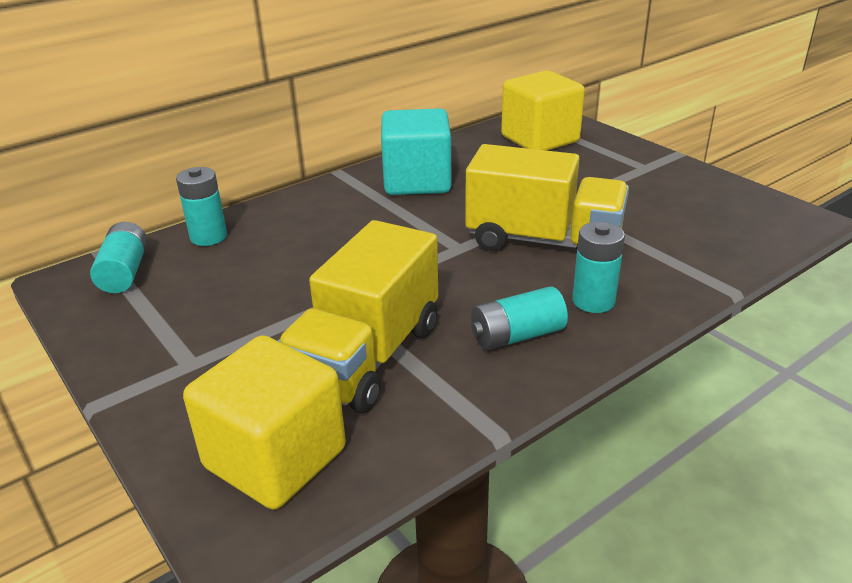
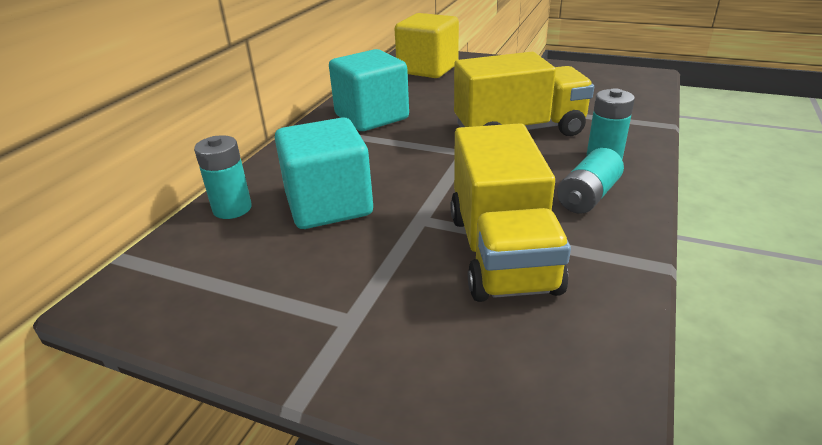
camera: 30 degrees left, 0 degrees up
(124, 272) = (176, 267): turquoise battery -> none
(275, 458) = (536, 365): yellow cube -> none
(281, 260) = (329, 205): none -> turquoise cube

